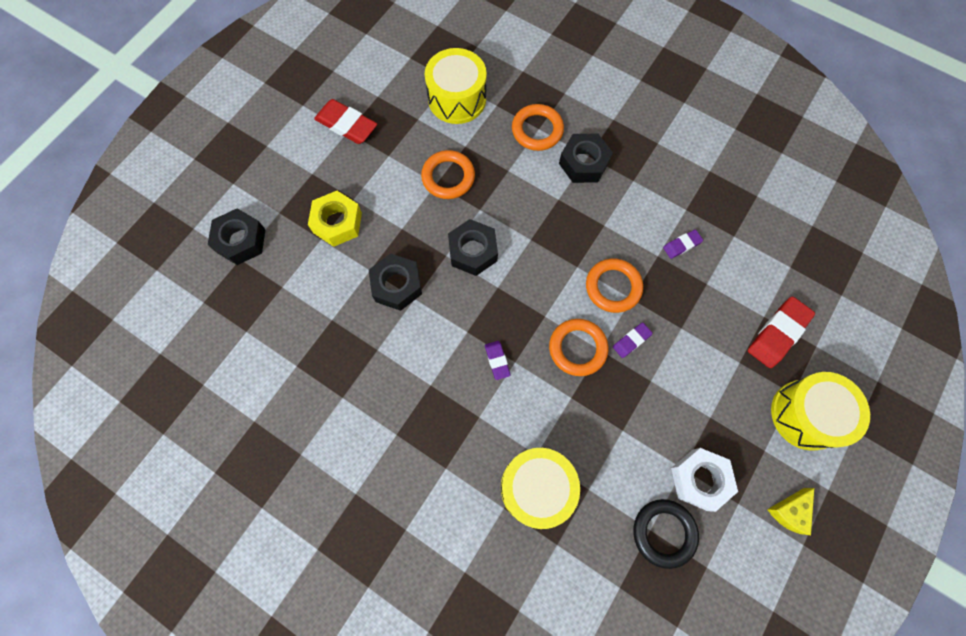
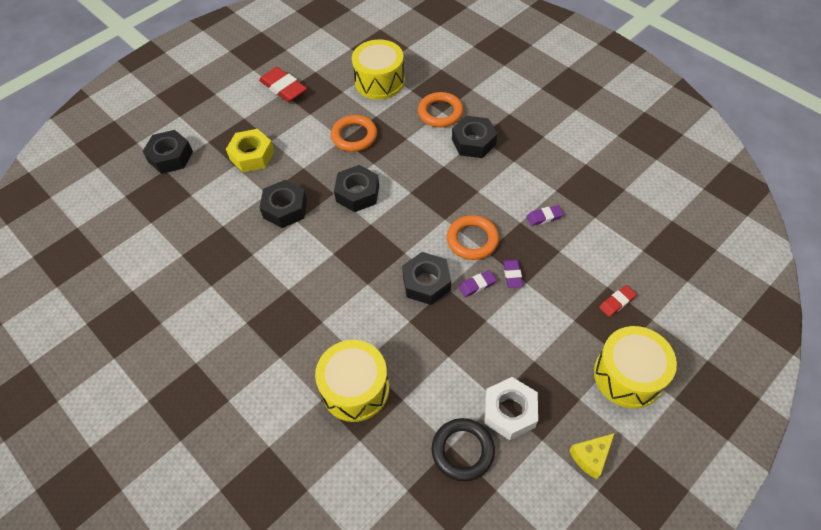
camera: 15 degrees right, 15 degrees down
(497, 360) = (352, 280): purple eraser -> purple eraser (512, 275)
(577, 348) = (426, 282): orange ring -> black nut
(777, 333) = (616, 302): red eraser -> red eraser, size x0.54

